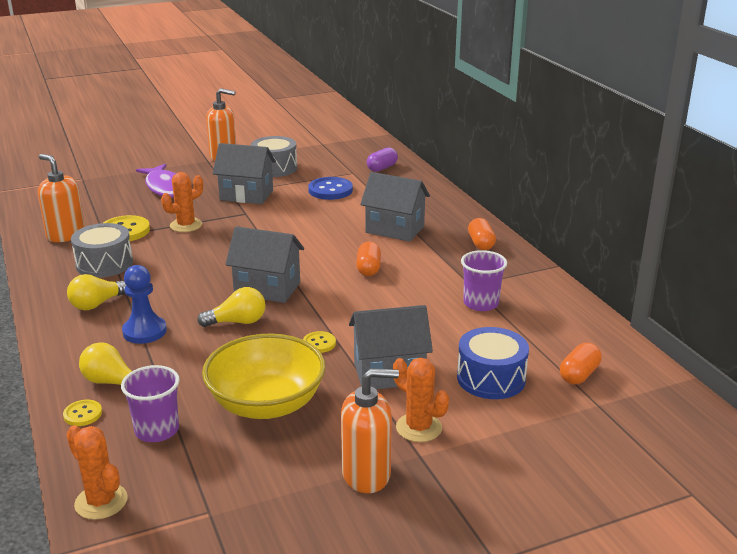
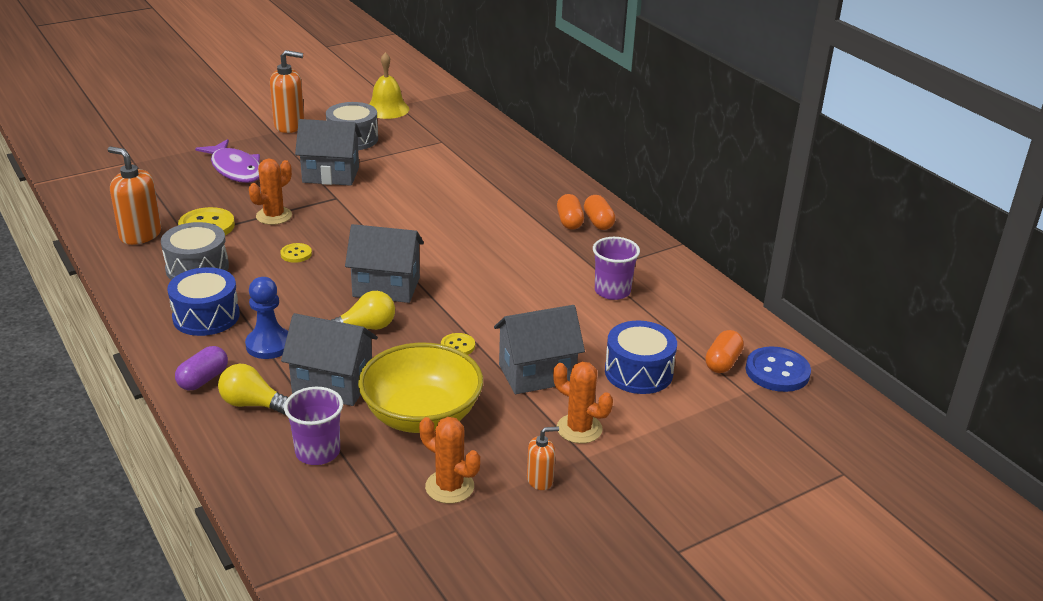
camera: 10 degrees left, 5 degrees up
(83, 414) = (234, 441): yellow button -> yellow button (296, 254)
(97, 304) = (206, 316): yellow light bulb -> blue drum
(101, 502) = (285, 529): orange cactus -> orange cactus (449, 487)
(312, 146) = (387, 109): none -> yellow bell
(330, 190) = (422, 165): blue button -> blue button (777, 371)
(367, 474) = (540, 480): orange soap dispenser -> orange soap dispenser, size x0.55
(368, 269) = (487, 258): orange capsule -> orange capsule (569, 222)
(382, 168) = (472, 134): purple capsule -> purple capsule (203, 379)
(395, 229) = (504, 210): grey house -> grey house (332, 384)

